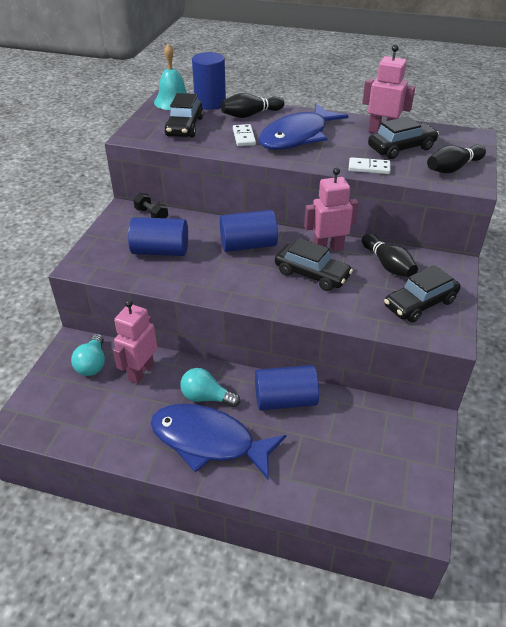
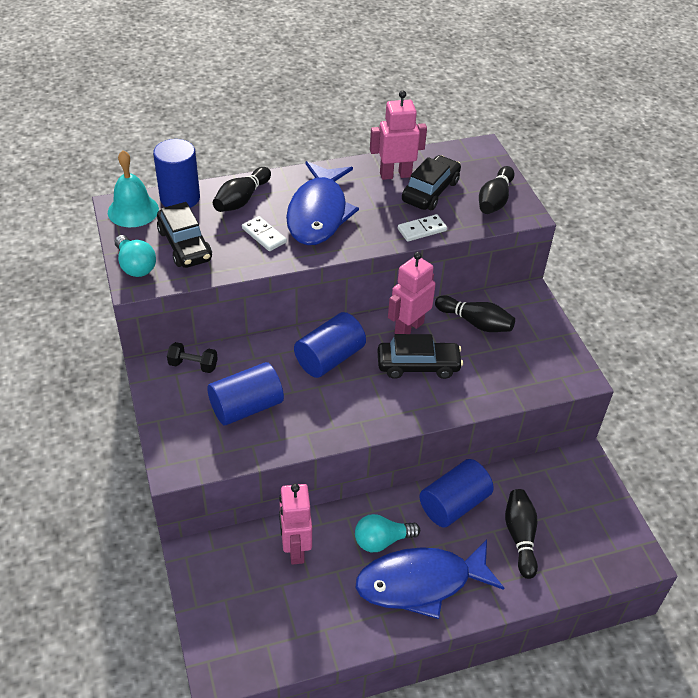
camera: 35 degrees left, 5 degrees up
(92, 364) = (237, 567): turquoise light bulb -> turquoise light bulb (135, 266)
(321, 450) = (520, 537): none -> black bowling pin
(420, 304) = (533, 354): black car -> none

